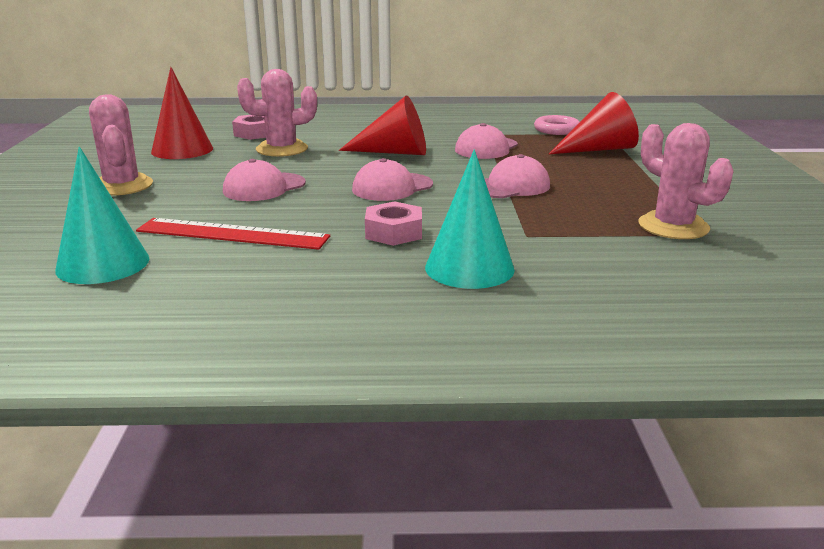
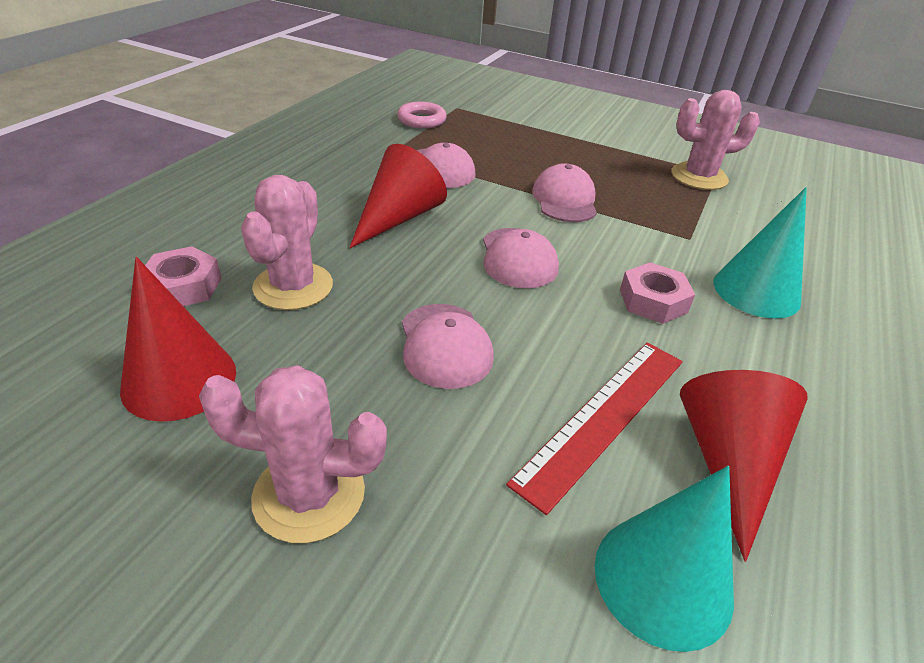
camera: 65 degrees left, 15 degrees up
(599, 149) = (498, 128): red cone -> red cone (727, 462)

